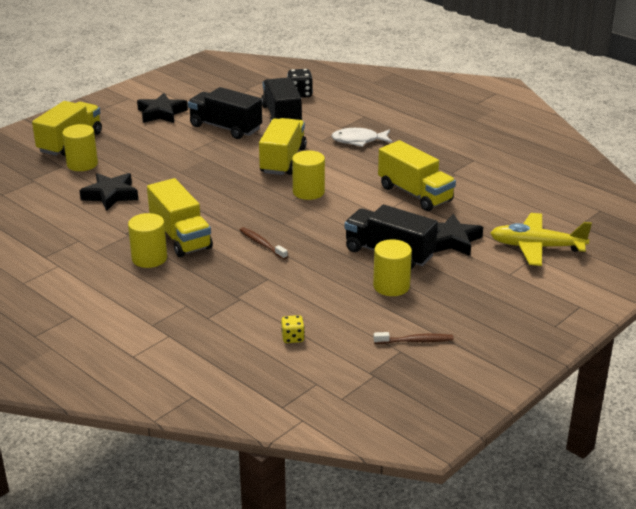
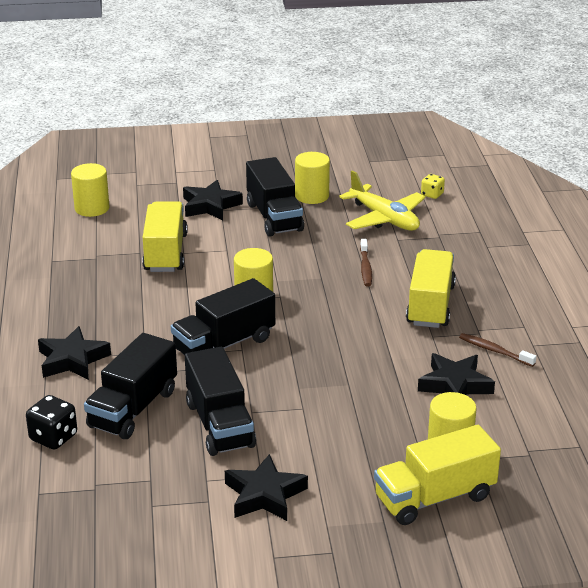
camera: 140 degrees left, 0 degrees up
(149, 258) = (480, 297): yellow cylinder -> yellow cylinder (92, 208)
(283, 160) = (224, 344): yellow truck -> black truck
(353, 122) = (72, 360): none -> black star
(358, 141) = (111, 332): white fish -> none
(415, 341) = (350, 161): brown toothbrush -> brown toothbrush (494, 351)
(536, 247) = (160, 176): yellow plane -> yellow plane (384, 218)

